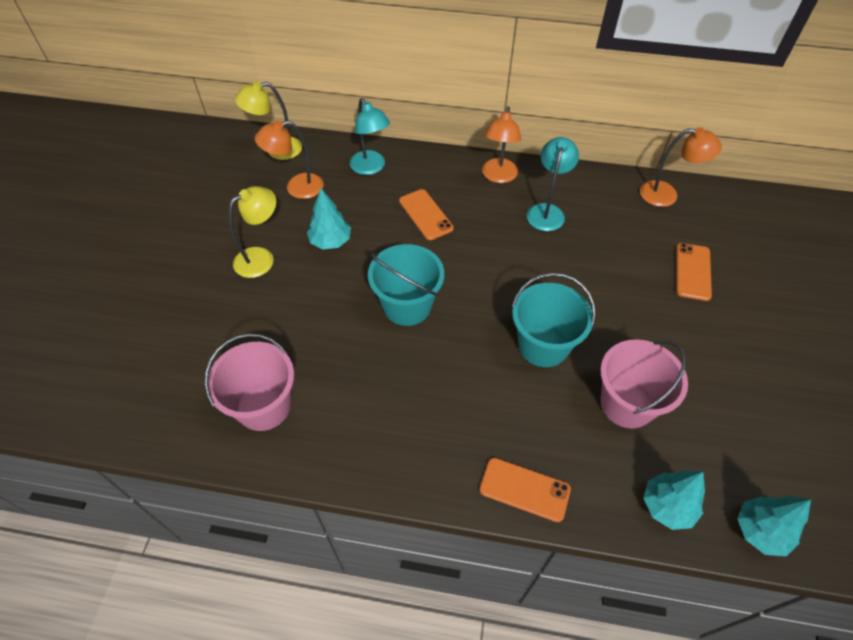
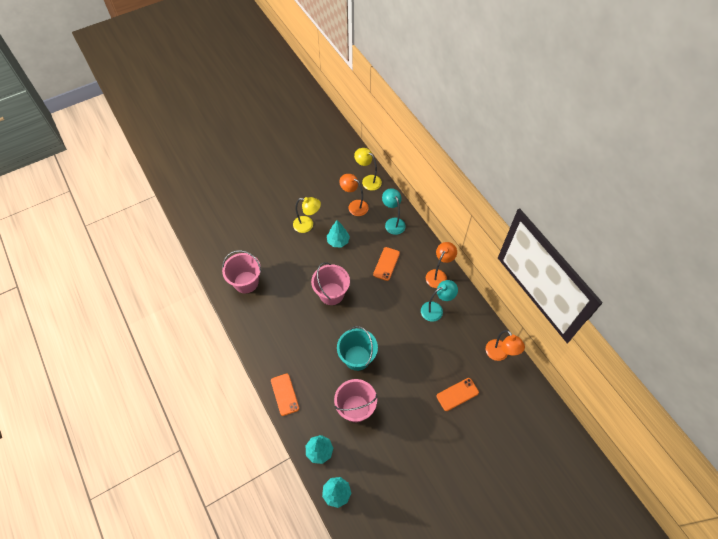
camera: 50 degrees right, 5 degrees up
(371, 168) = (393, 222): turquoise lamp -> turquoise lamp turned 135 degrees clockwise
(407, 306) = (331, 294): turquoise bucket -> pink bucket
(498, 176) = (438, 275): orange lamp -> orange lamp turned 150 degrees clockwise

